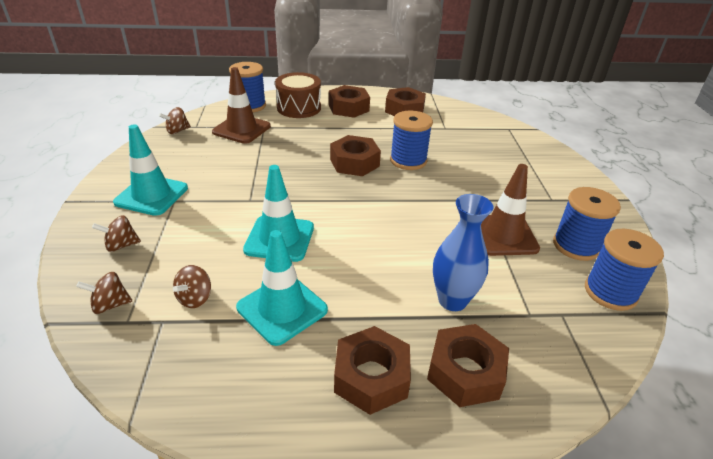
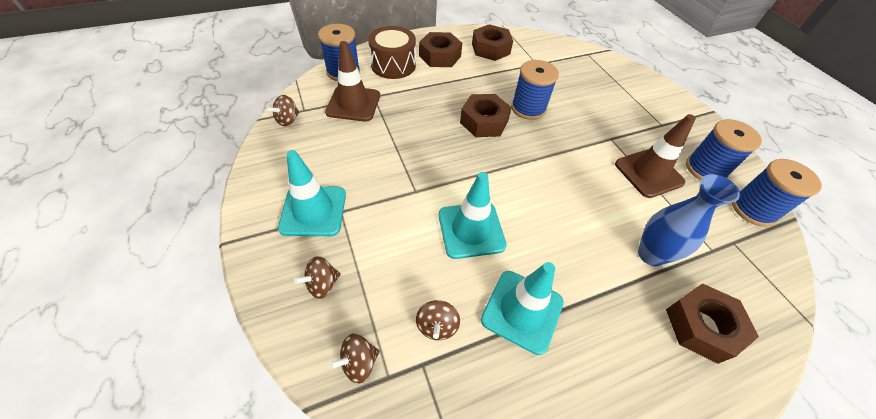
camera: 20 degrees left, 15 degrees up
(371, 377) = (637, 359): brown nut -> none

